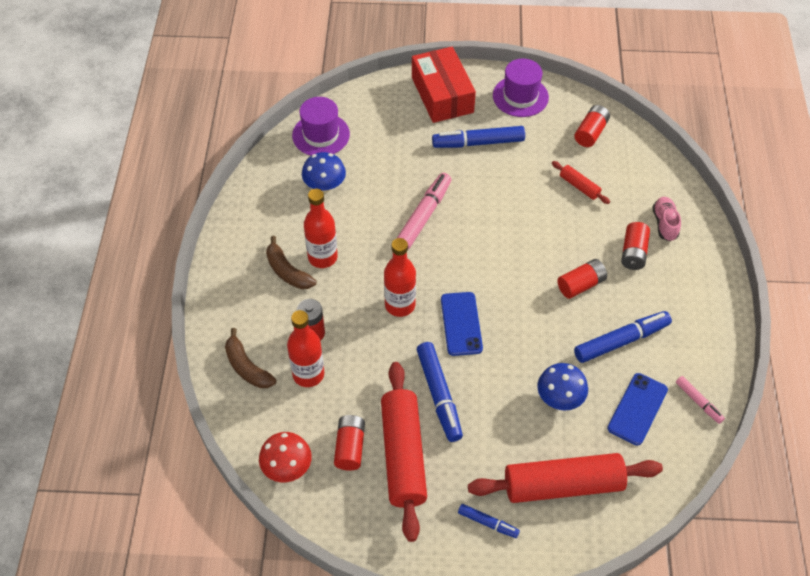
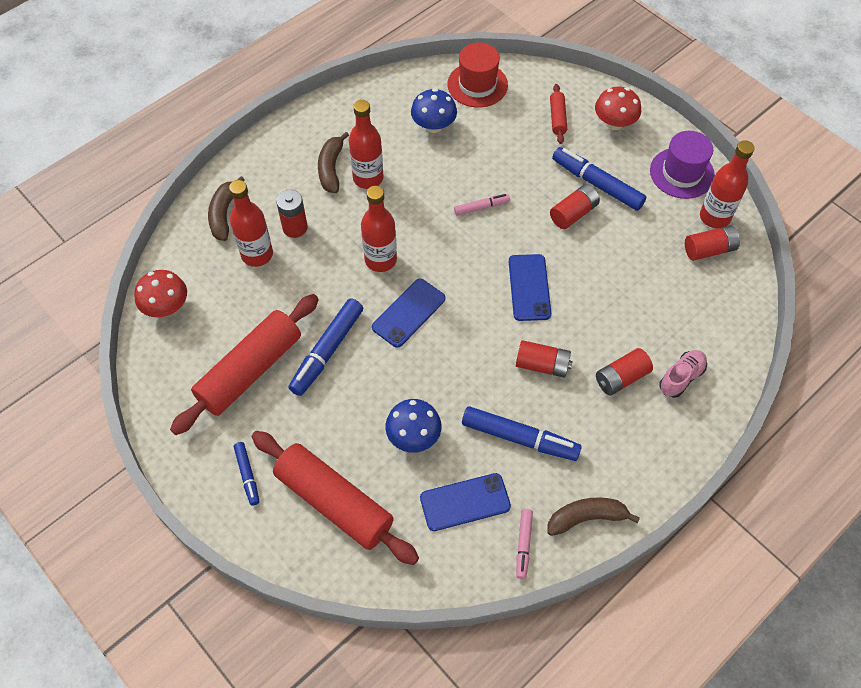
camera: 45 degrees right, 5 degrees up
(321, 135) = (477, 85): purple hat -> red hat
(350, 447) = (222, 331): red battery -> red battery (573, 213)
(424, 215) = (481, 207): pink marker -> pink marker, size x0.55
(442, 95) = (614, 123): red box -> red mushroom
(516, 243) = (529, 287): none -> blue phone
(570, 110) = (714, 217): none -> red bottle
(579, 186) = (641, 286): red rolling pin -> red rolling pin (557, 118)
(711, 353) = (586, 517): none -> brown banana

